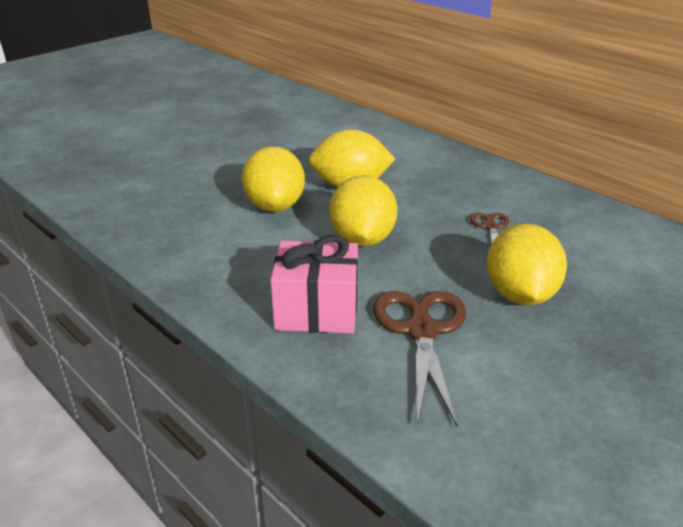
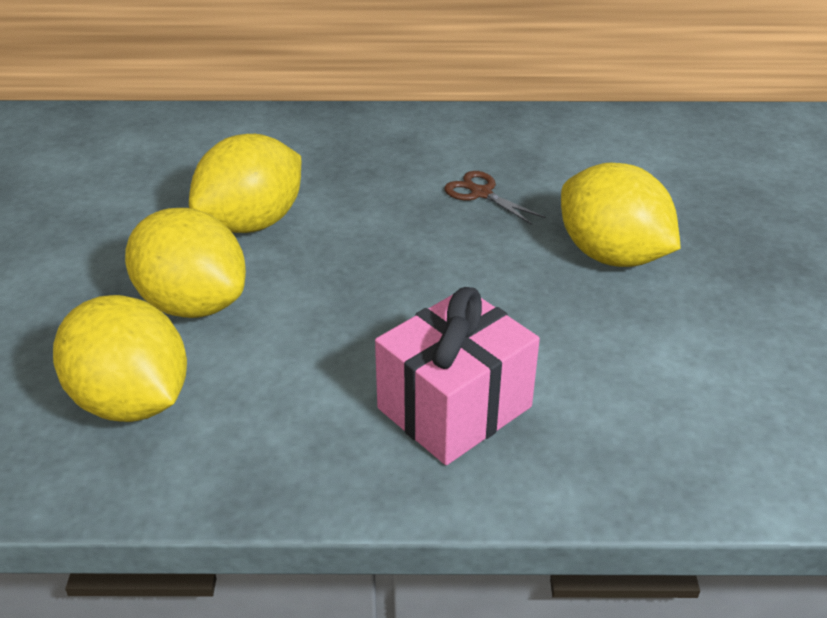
camera: 45 degrees left, 5 degrees up
(362, 239) = (371, 286): yellow lemon -> yellow lemon (132, 401)
(421, 331) = (587, 356): brown scissors -> none

